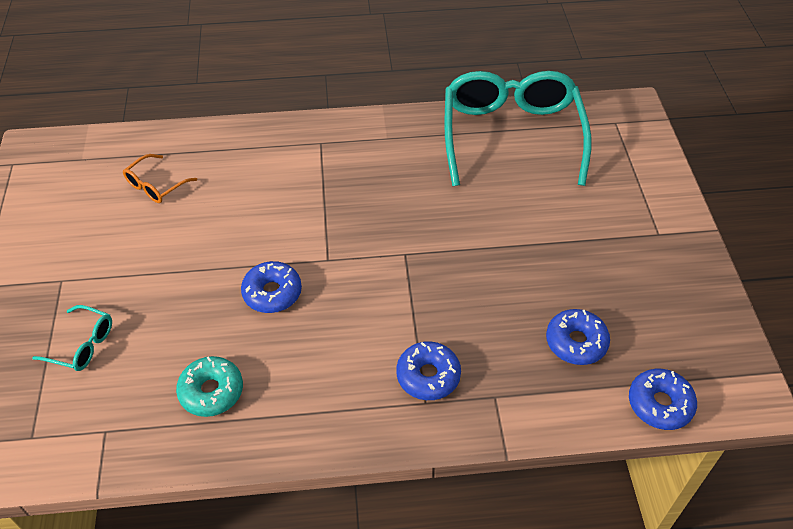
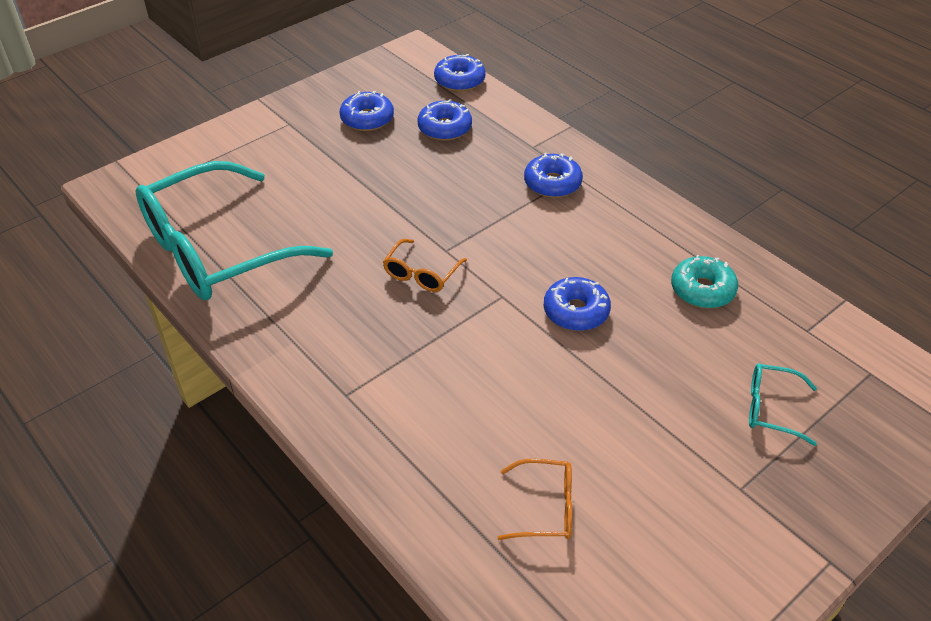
camera: 125 degrees left, 5 degrees down
(82, 345) = (772, 409): turquoise glasses -> turquoise glasses turned 60 degrees counterclockwise
(392, 227) = (421, 273): none -> orange glasses
(631, 291) = (367, 119): none -> blue donut

